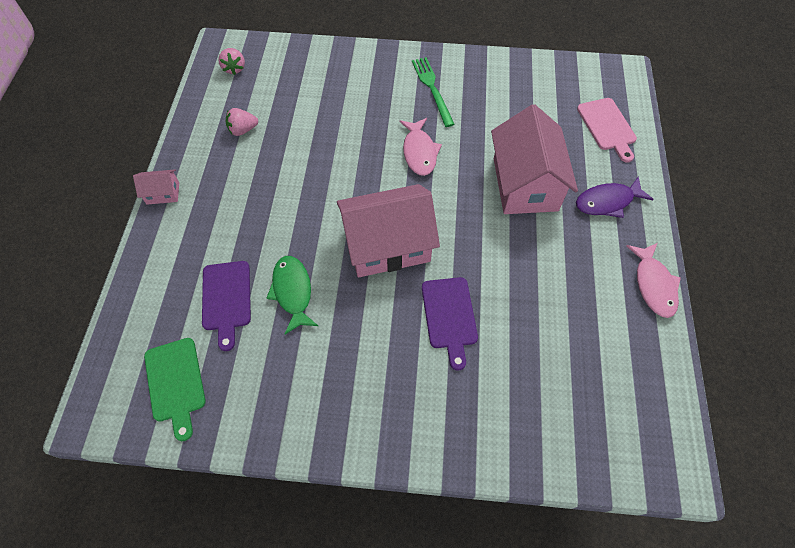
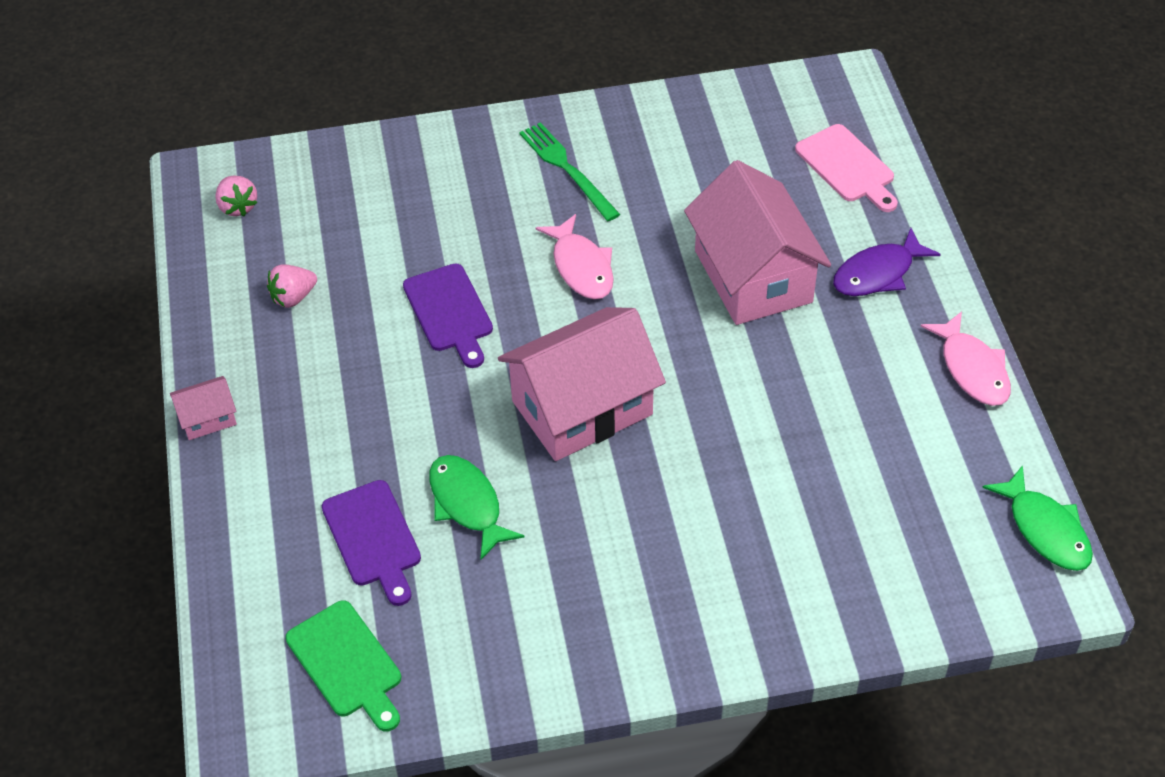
camera: 15 degrees left, 10 degrees down
(449, 316) = (705, 479): purple cutting board -> purple cutting board (449, 312)
(675, 420) = (1045, 529): none -> green fish

